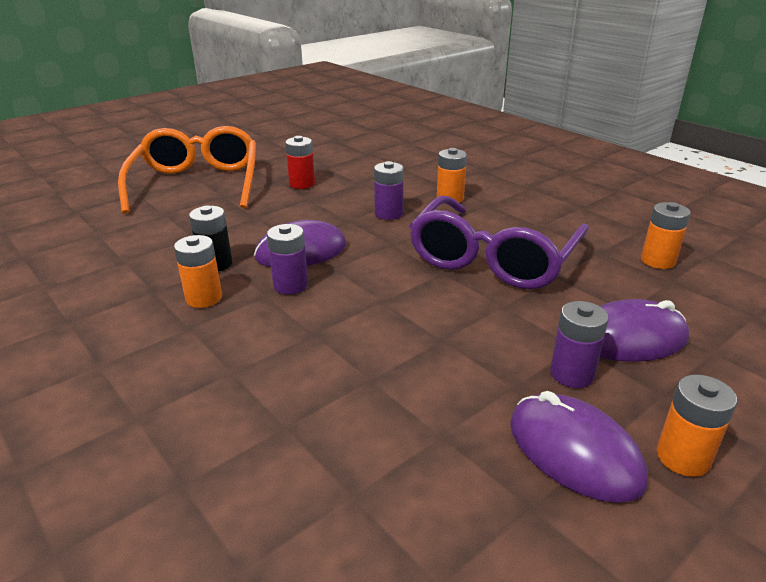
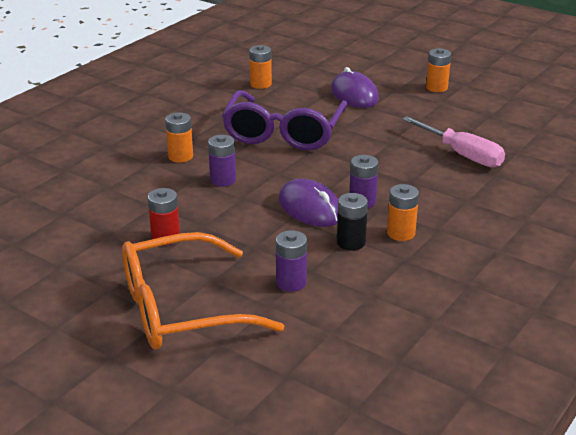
camera: 105 degrees left, 0 degrees up
(370, 408) = (463, 155): none -> pink screwdriver
(493, 259) = (283, 133): purple glasses -> purple glasses turned 90 degrees clockwise
(572, 374) = (396, 108): purple battery -> purple battery (291, 282)
(574, 451) = (451, 108): purple mouse -> none

